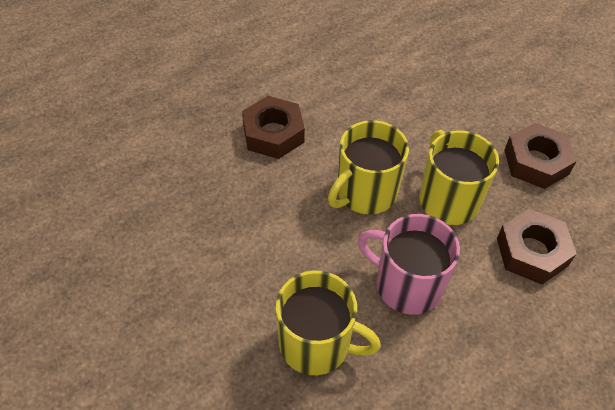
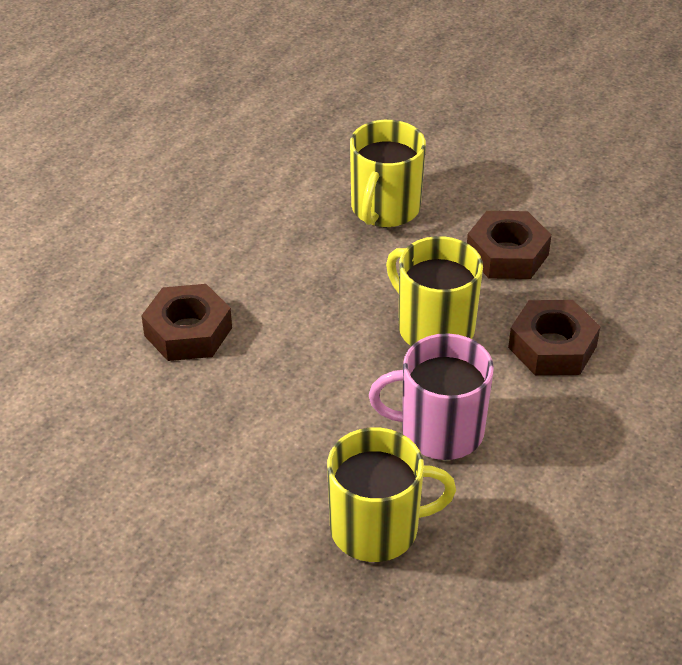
camera: 25 degrees left, 10 degrees down
(365, 192) = (337, 355): yellow mug -> yellow mug (384, 209)

